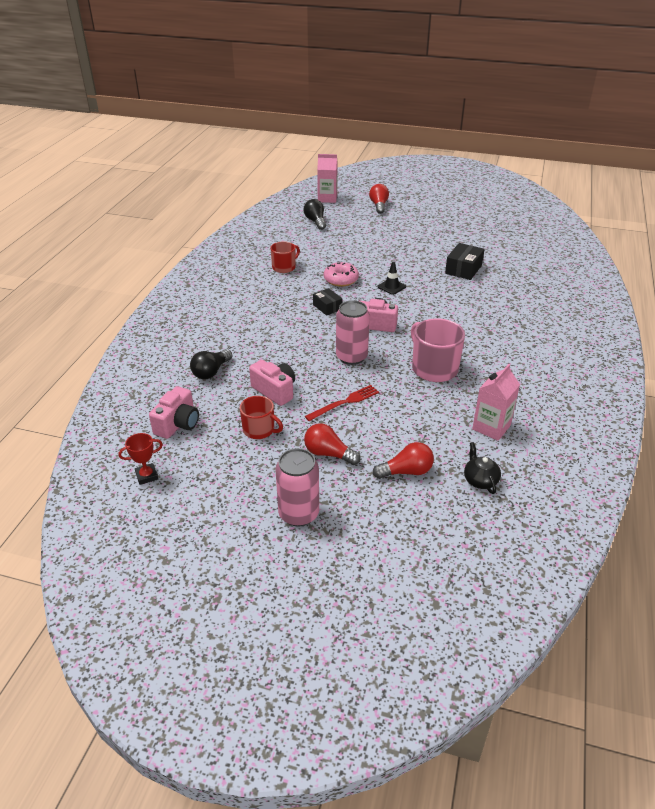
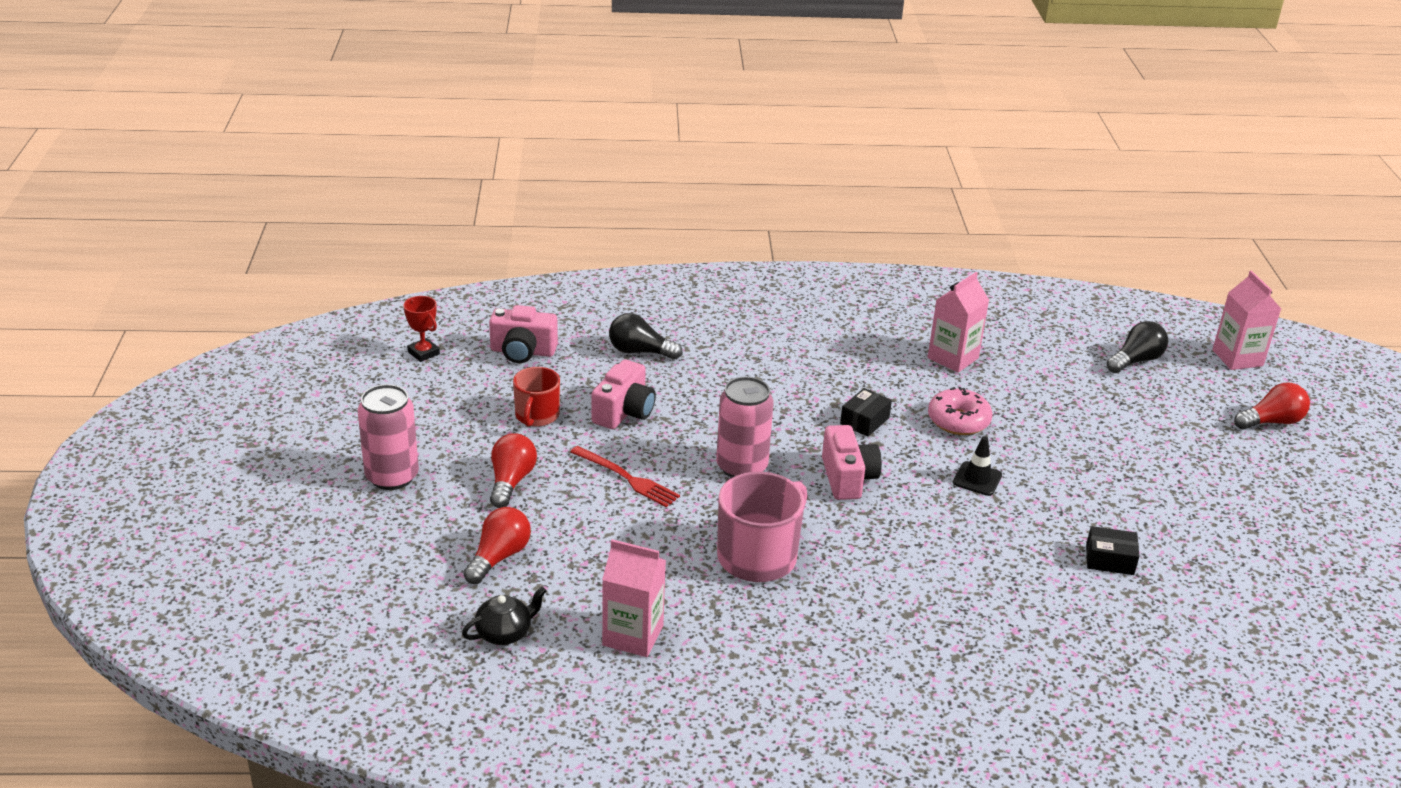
camera: 70 degrees right, 5 degrees down
(284, 267) = (953, 358): red mug -> pink carton
(406, 471) = (499, 557): red light bulb -> red light bulb turned 120 degrees counterclockwise
(463, 269) = (1109, 560): black box -> black box, size x0.66

